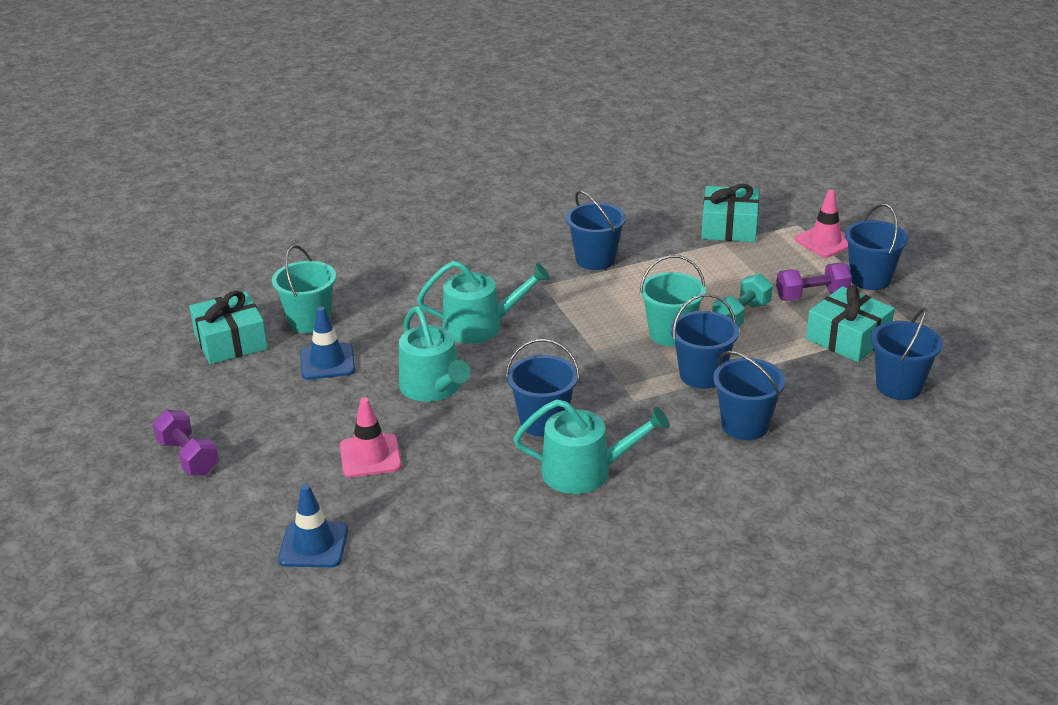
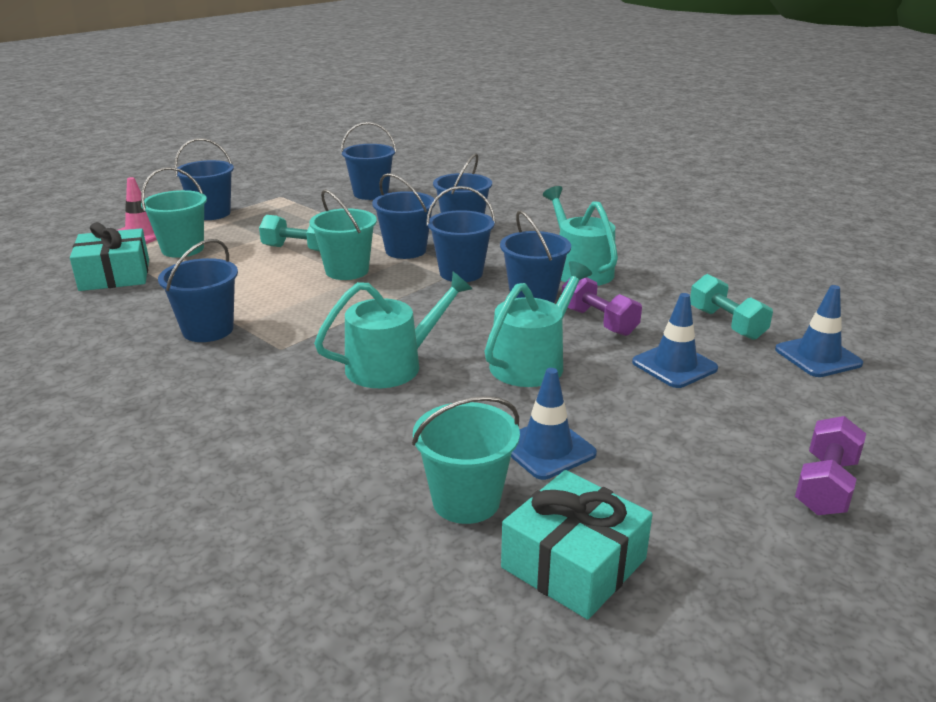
camera: 115 degrees left, 5 degrees down
(370, 456) = (674, 365): pink traffic cone -> blue traffic cone
(408, 519) = (726, 324): none -> turquoise dumbbell
(480, 326) = (392, 365): turquoise watering can -> turquoise watering can turned 90 degrees clockwise
(625, 395) = (461, 273): none -> blue bucket
(773, 259) = (182, 249): none -> turquoise bucket
(812, 296) = (249, 229): purple dumbbell -> purple dumbbell (598, 321)
(848, 338) = (313, 212): turquoise gift -> none

